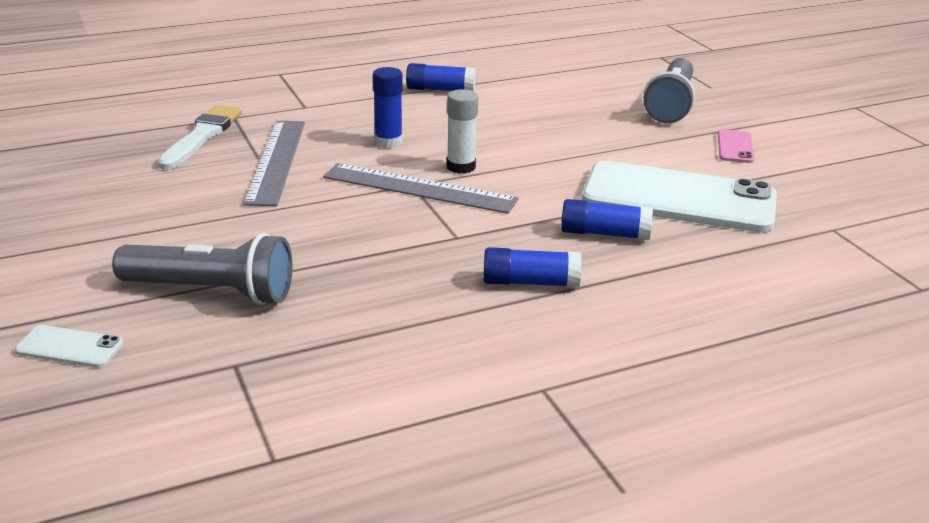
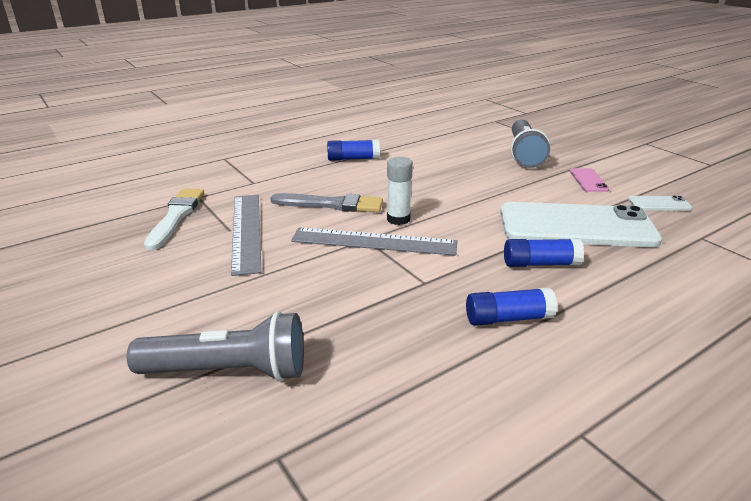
camera: 10 degrees left, 0 degrees up
(70, 347) = (97, 465): white phone -> white phone (659, 204)
(388, 142) = (332, 204): blue glue stick -> grey brush

